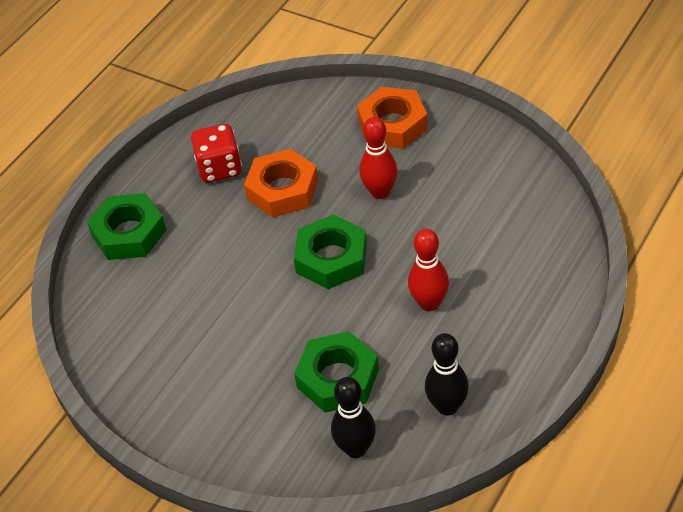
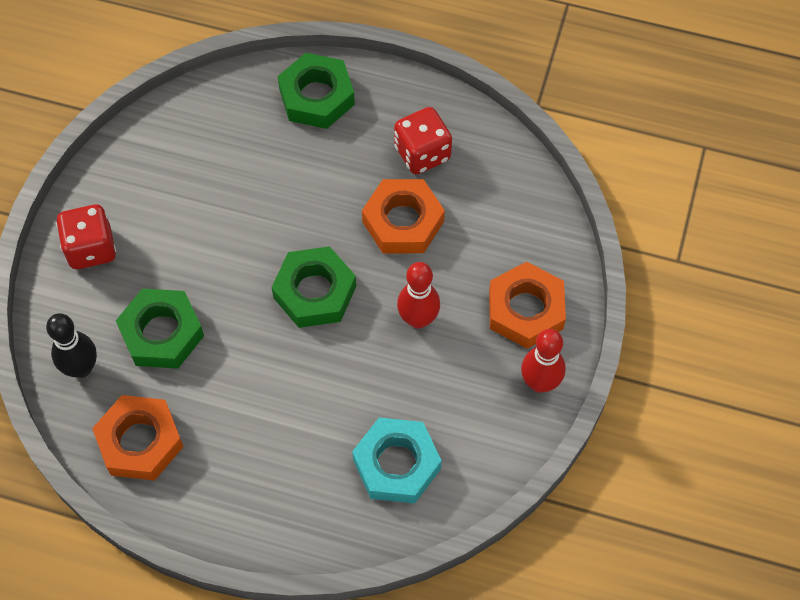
camera: 70 degrees right, 15 degrees up
(224, 429) = (91, 248): none -> red dice
(429, 303) = (269, 399): red bowling pin -> red bowling pin (540, 382)
(447, 406) = (140, 441): black bowling pin -> orange nut
(512, 223) = (397, 464): none -> turquoise nut

